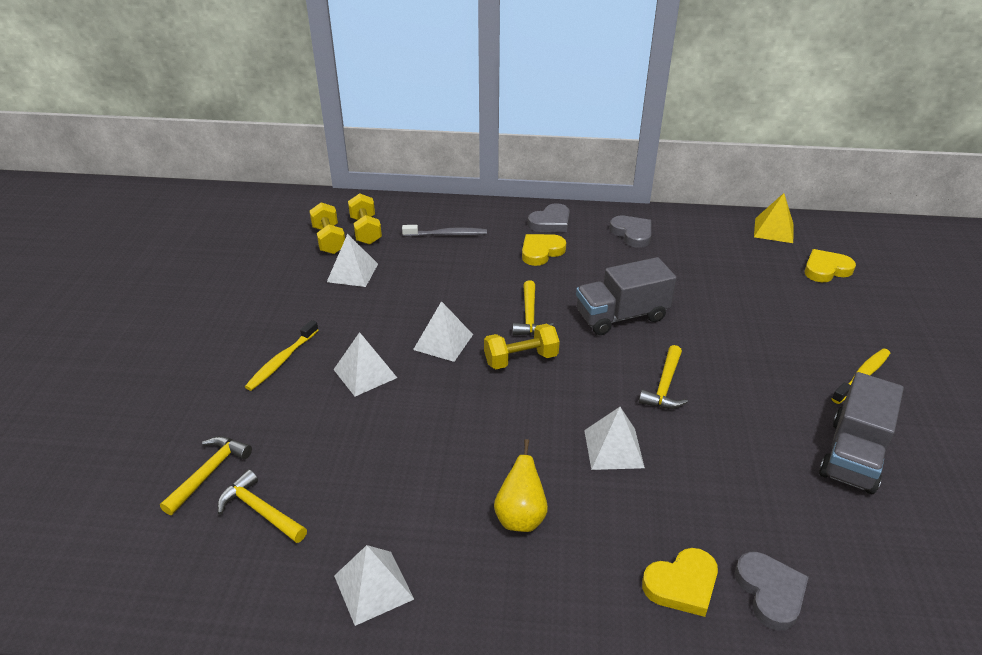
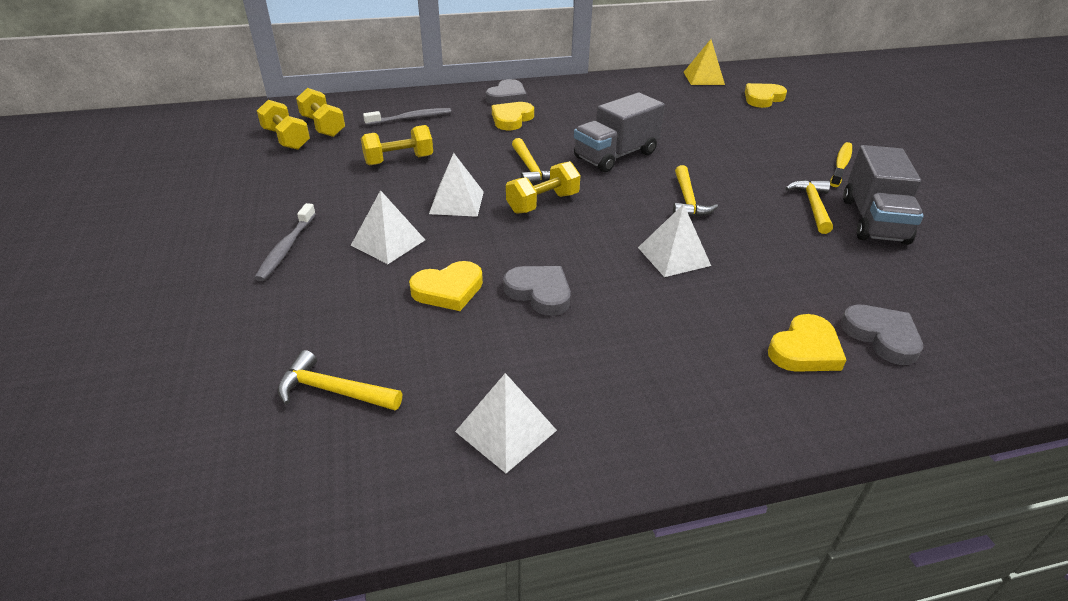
camera: 20 degrees left, 0 degrees up
(209, 473) = (250, 368): yellow hammer -> yellow hammer (812, 206)
(282, 361) = (286, 248): yellow toothbrush -> grey toothbrush
(352, 272) = (327, 161): white pyramid -> none
(392, 436) = (448, 290): none -> yellow heart
(414, 283) = (399, 160): none -> yellow dumbbell
(520, 517) = (622, 330): yellow pear -> none
(632, 234) = (586, 95): grey heart -> grey heart (539, 293)

